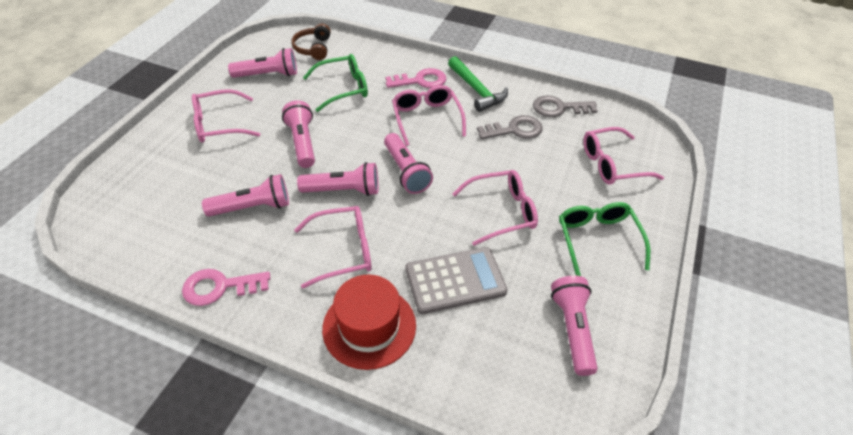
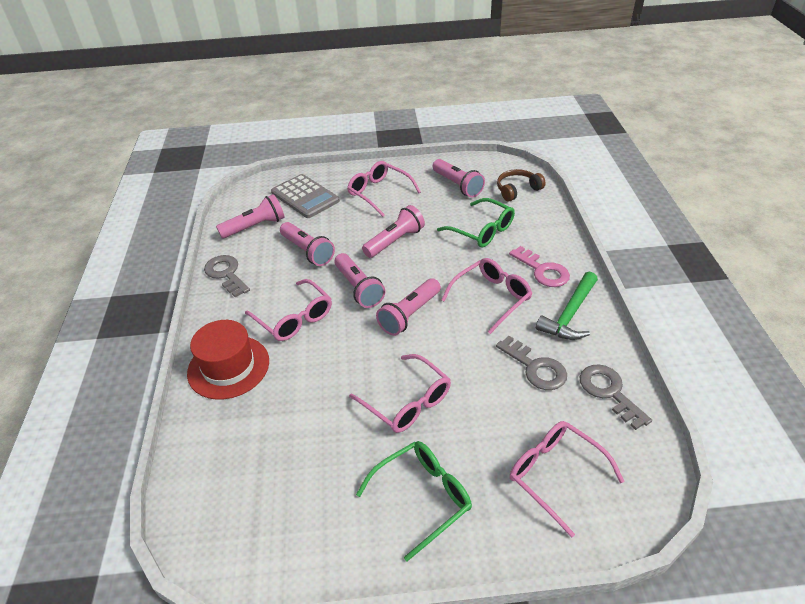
camera: 65 degrees right, 5 degrees down
(220, 287) = (226, 274): pink key -> grey key
(455, 280) = (302, 401): grey calculator -> grey calculator (305, 197)
(572, 329) = (291, 512): pink flashlight -> pink flashlight (255, 226)

